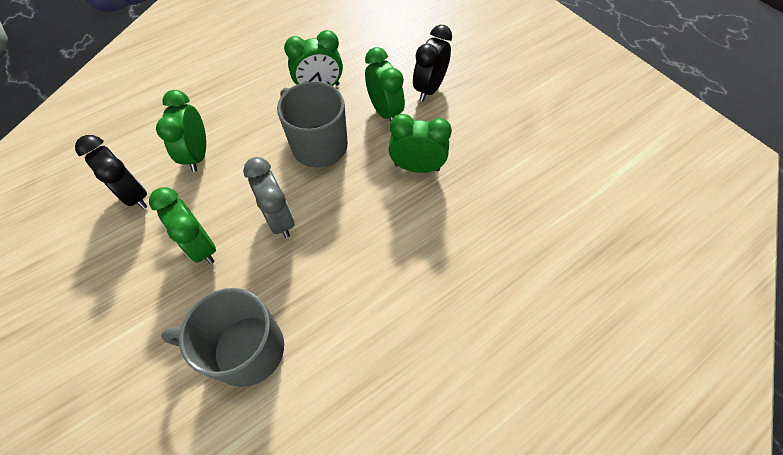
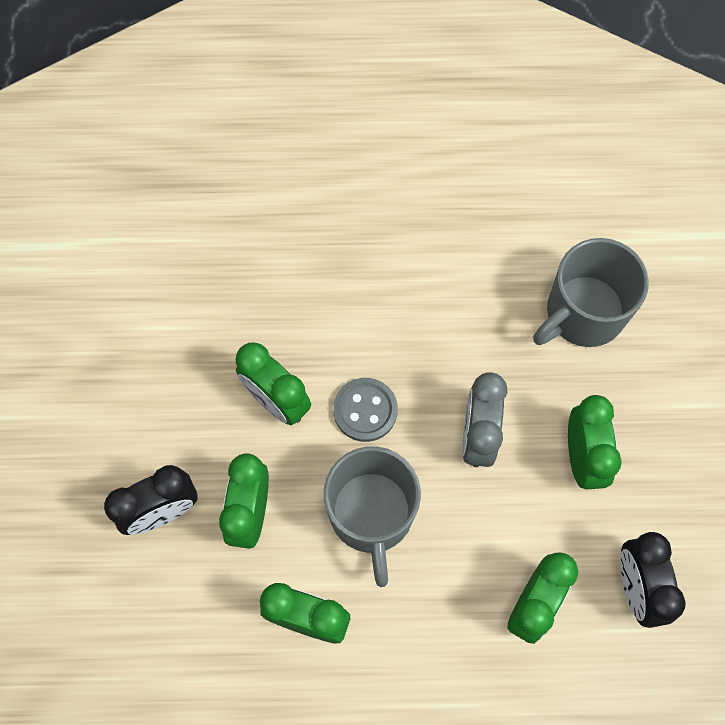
camera: 145 degrees left, 10 degrees up
(246, 349) = (583, 313): grey mug -> grey mug turned 105 degrees clockwise
(361, 192) = (365, 410): none -> grey button

